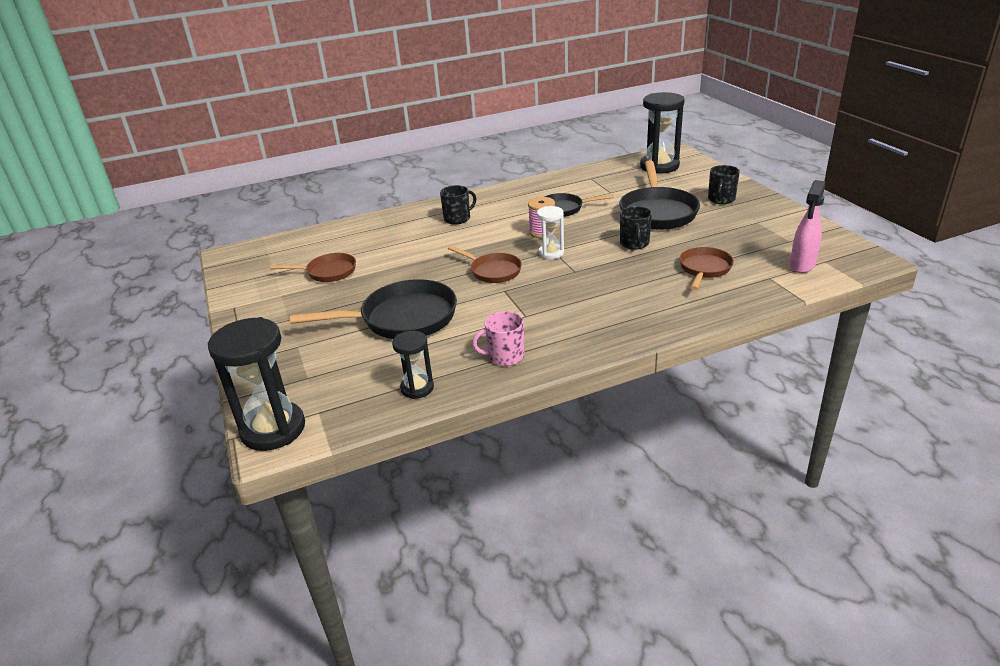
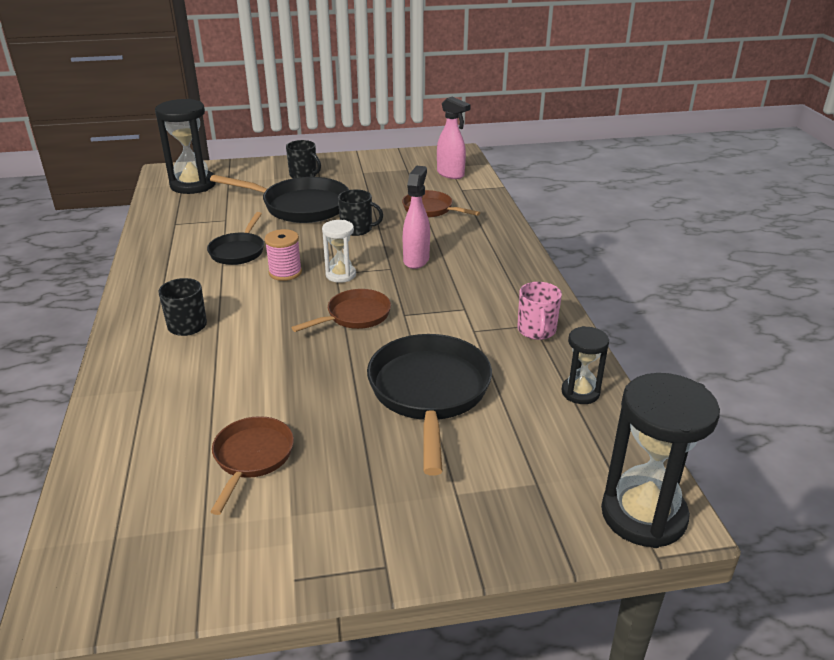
camera: 80 degrees left, 0 degrees up
(596, 280) = (416, 260): none -> pink spray bottle

